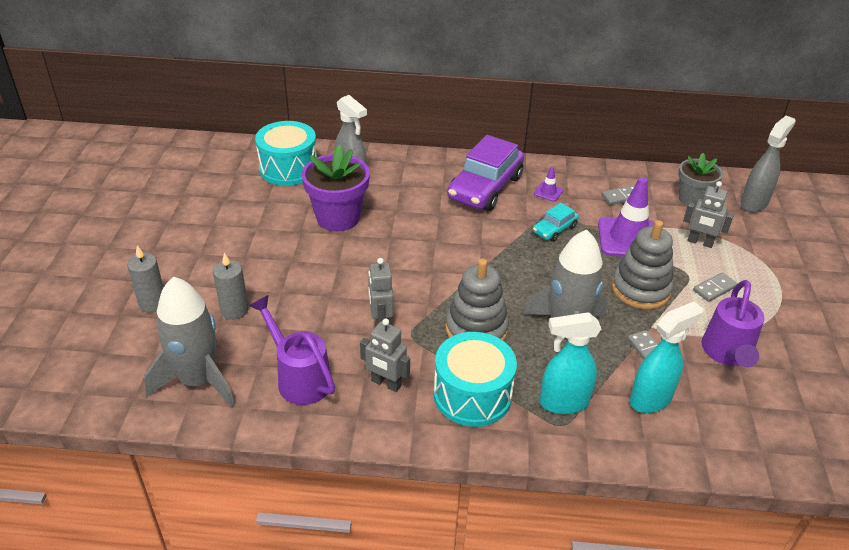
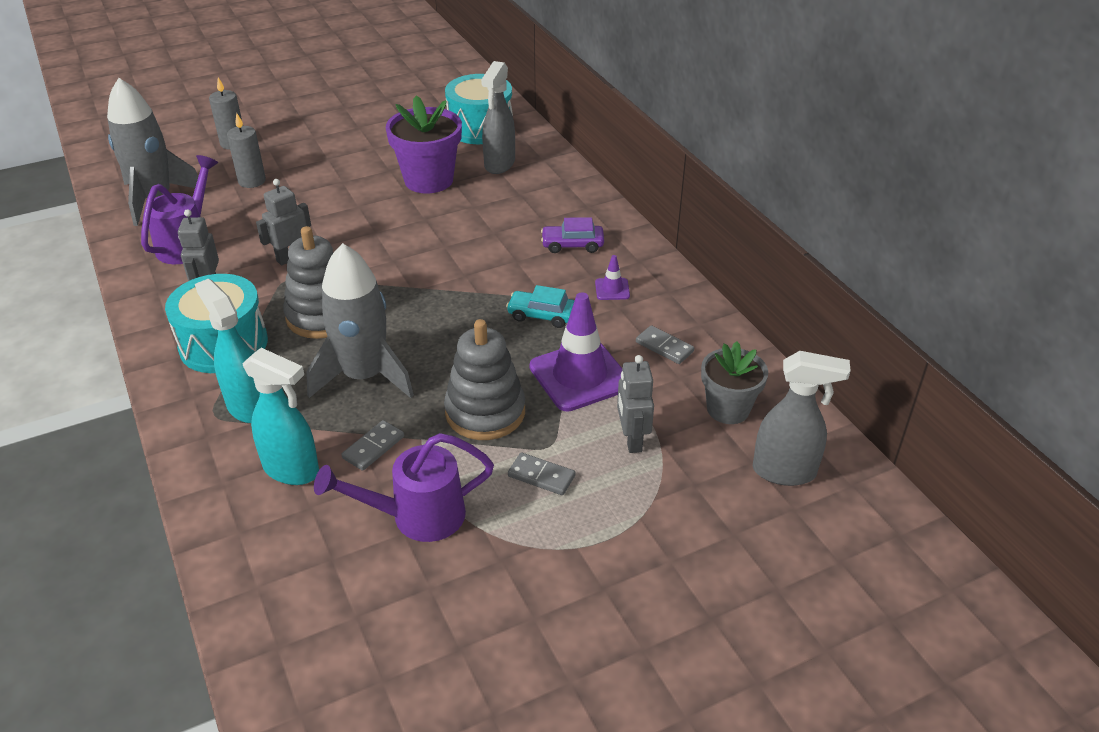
camera: 60 degrees right, 0 degrees up
(485, 188) = (572, 245): purple car -> purple car, size x0.49

